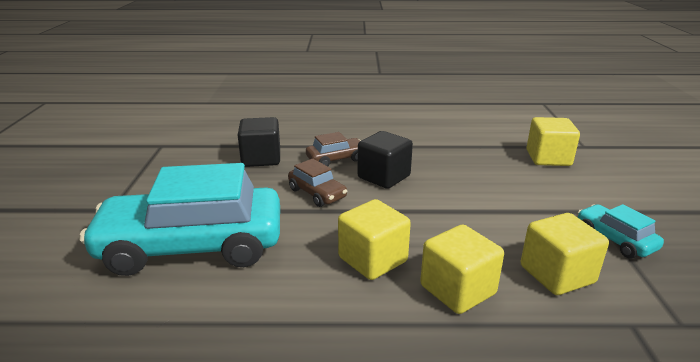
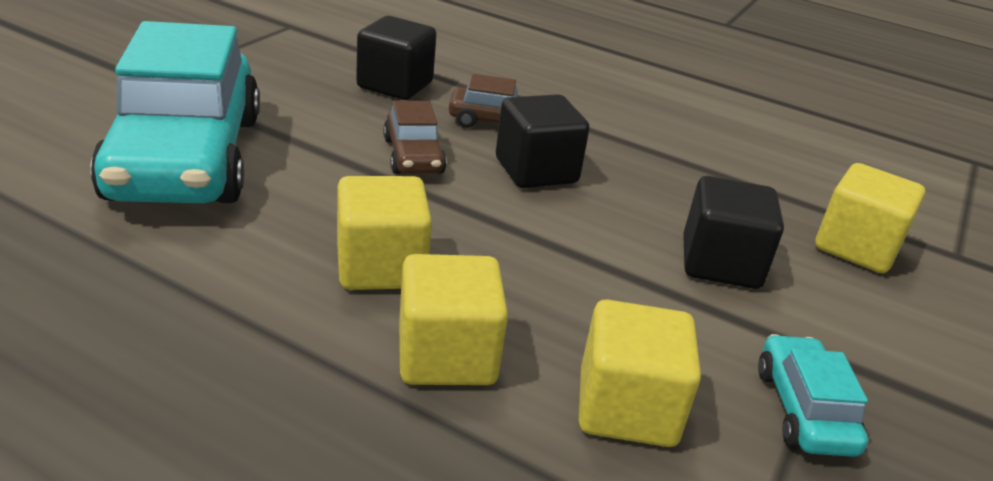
camera: 25 degrees right, 5 degrees up
(192, 246) = (186, 157): turquoise car -> turquoise car turned 120 degrees counterclockwise
(510, 188) = (720, 263): none -> black cube

